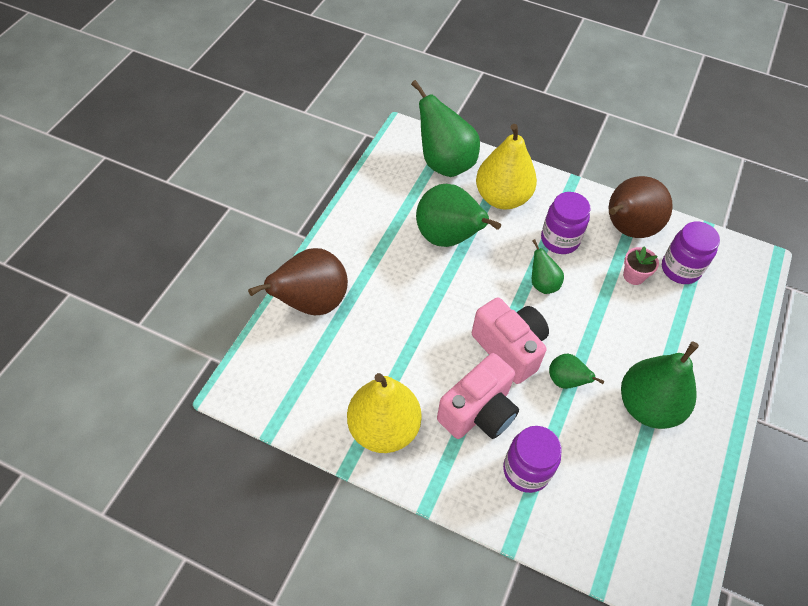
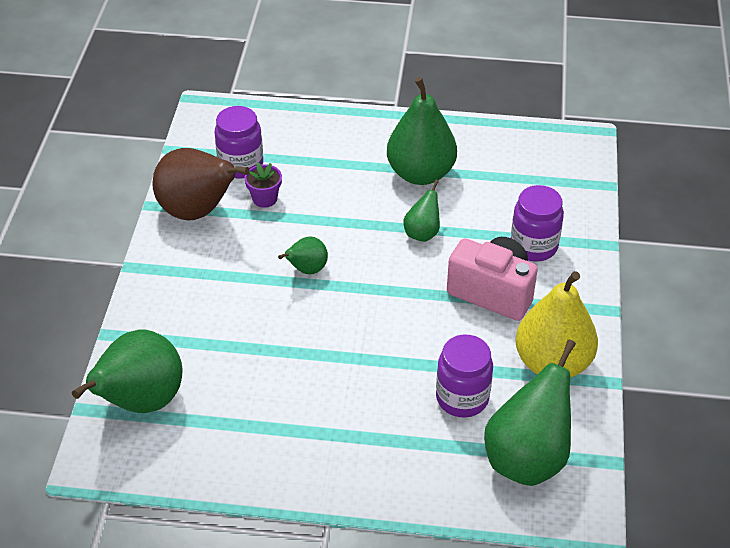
camera: 105 degrees left, 10 degrees down
(311, 303) = (430, 480): brown pear -> none
(448, 238) = (272, 367): green pear -> green pear (527, 458)
(502, 197) = (186, 329): yellow pear -> none
(509, 348) = (405, 282): pink camera -> none
(559, 240) = (236, 265): purple jar -> purple jar (462, 398)
(634, 276) = (265, 199): pink flower pot -> purple flower pot

